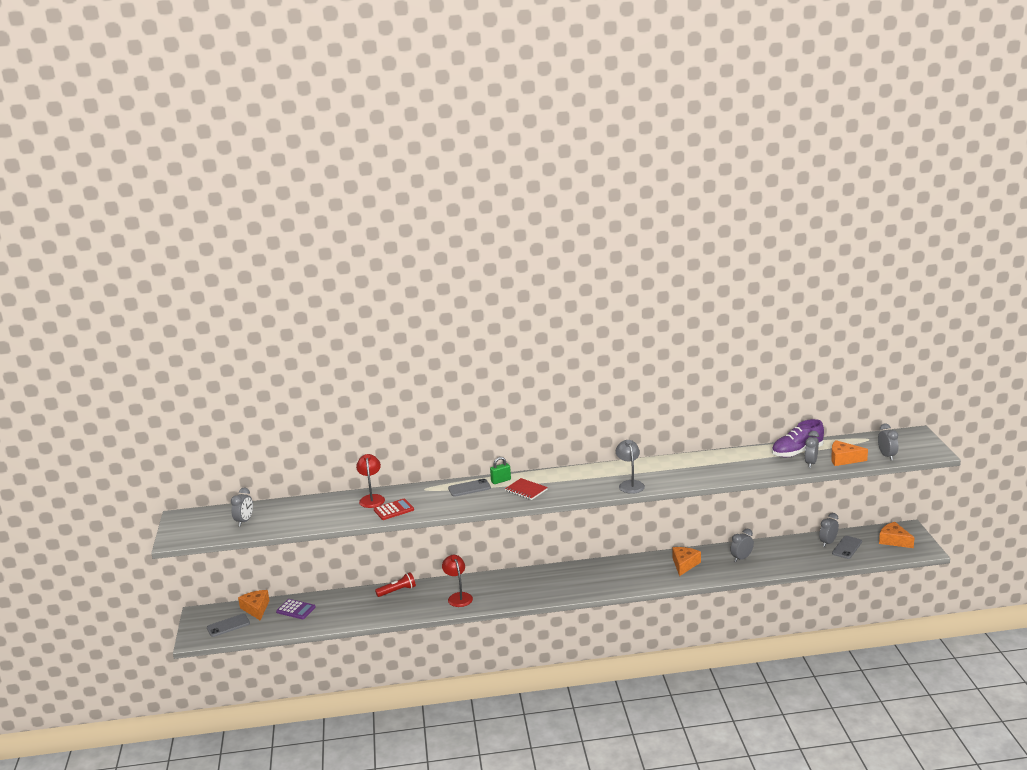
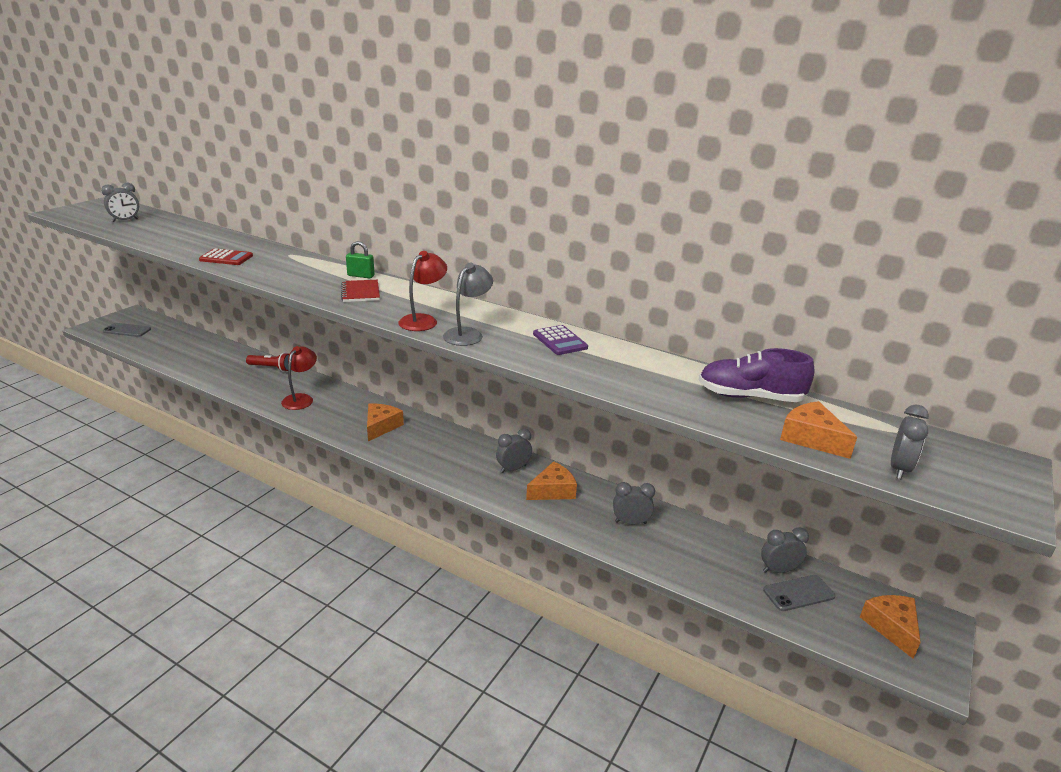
camera: 35 degrees right, 5 degrees up
(256, 609) = (166, 328): orange cheese -> orange cheese (381, 426)
(296, 610) = (184, 343): purple calculator -> purple calculator (560, 341)
(372, 498) = (237, 244): red lamp -> red lamp (423, 320)
(469, 488) = (321, 269): grey phone -> none
(811, 463) = (746, 419): grey clock -> grey clock (513, 469)

